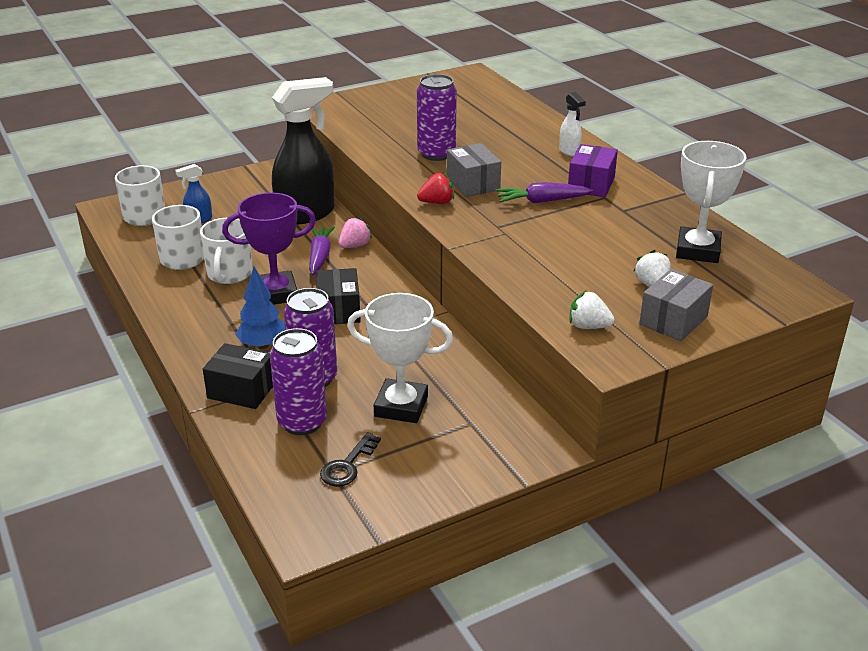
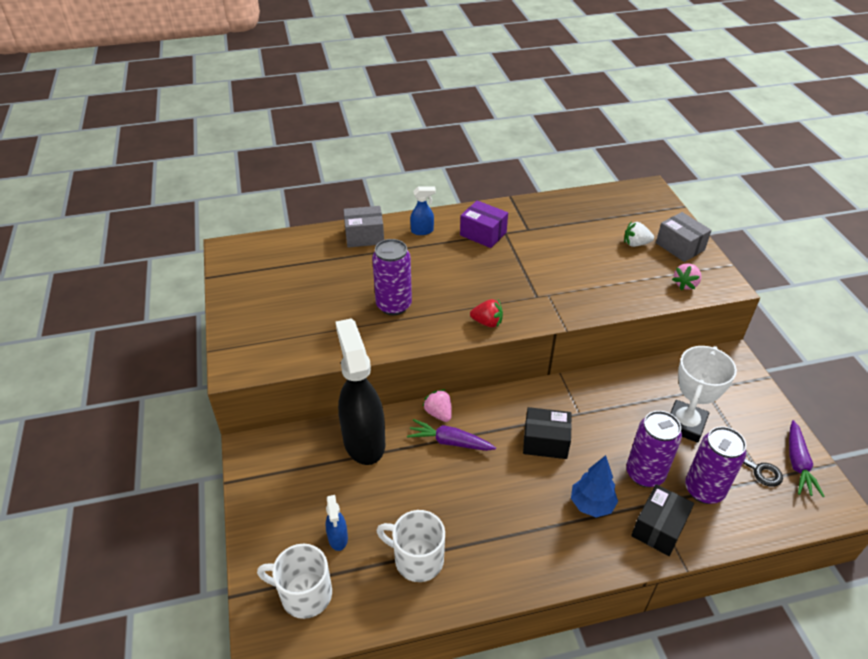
camera: 75 degrees left, 10 degrees up
(229, 274) = (462, 519): white mug -> none
(276, 293) = (508, 484): purple trophy -> none
(437, 202) = (487, 322): red strawberry -> red strawberry turned 105 degrees clockwise
(473, 184) = (460, 295): grey box -> grey box (364, 236)
(541, 201) = (502, 265): purple carrot -> purple carrot (798, 464)
(569, 151) = (422, 231): white spray bottle -> blue spray bottle
(588, 326) = (685, 284): white strawberry -> pink strawberry
(697, 250) = (593, 213): white trophy -> none

